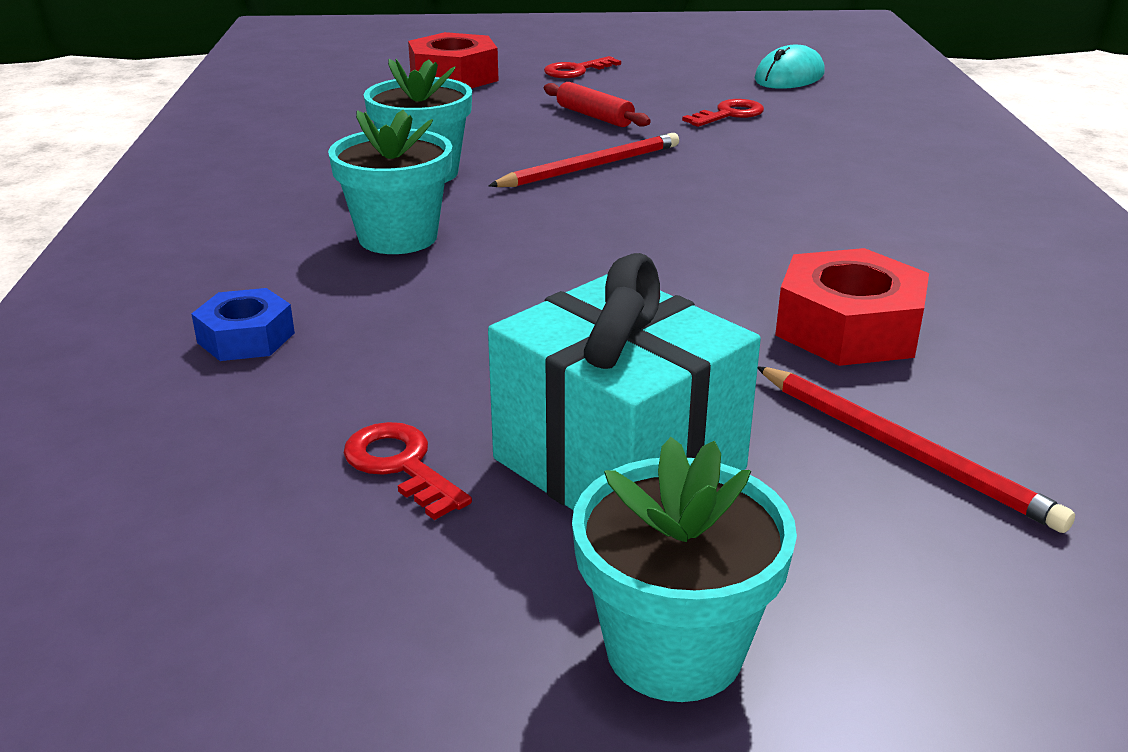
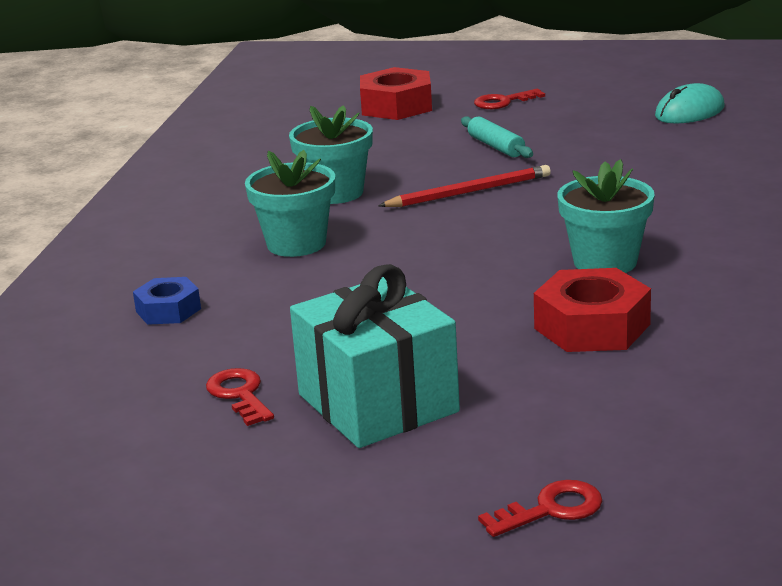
camera: 15 degrees right, 5 degrees down
(594, 116) = (496, 146): red rolling pin -> turquoise rolling pin
(674, 649) = (357, 502): turquoise flower pot -> turquoise flower pot (605, 262)
(729, 114) = (612, 148): red key -> red key (551, 509)
(903, 450) = (573, 408): red pencil -> none

